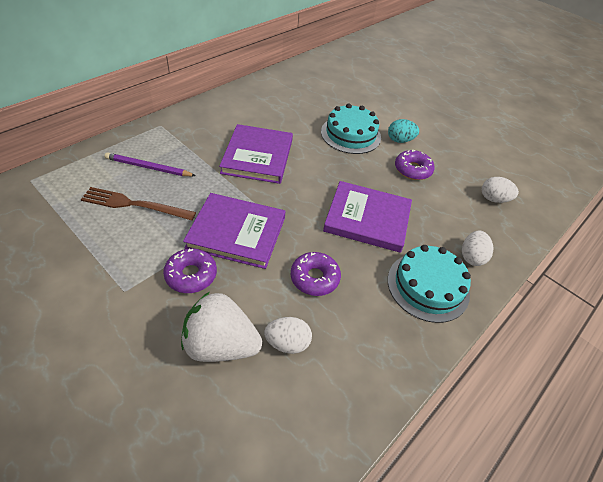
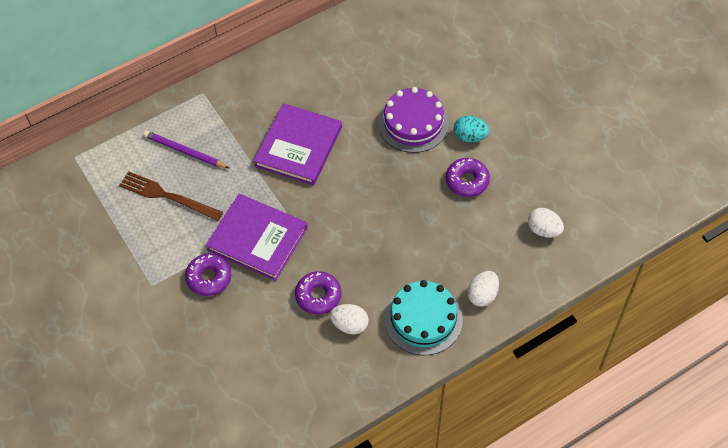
camera: 20 degrees right, 10 degrees up
(221, 344) = (223, 344): white strawberry -> none
(287, 343) = (278, 351): white egg -> white egg (350, 325)
(350, 134) = (413, 123): turquoise cake -> purple cake
(367, 218) = (391, 238): purple book -> none

